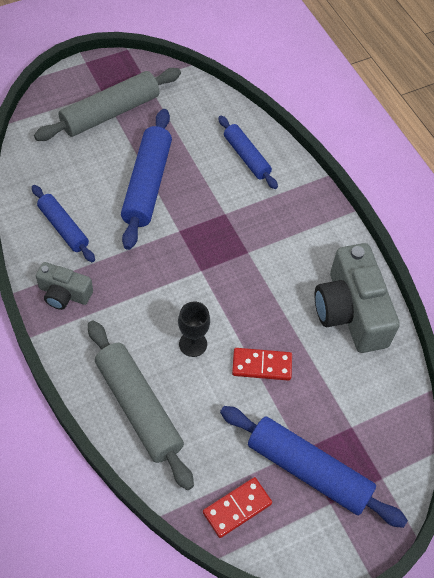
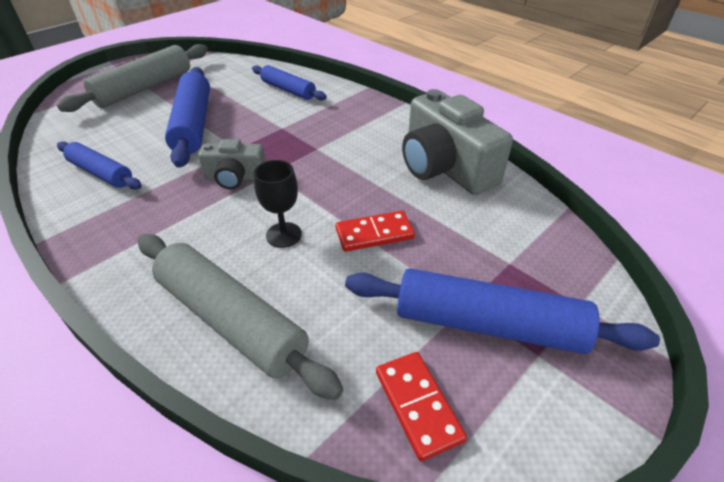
camera: 15 degrees left, 15 degrees down
(64, 294) = (107, 228): grey camera -> grey camera (235, 177)
(237, 508) = (418, 405): red domino -> red domino turned 60 degrees counterclockwise

